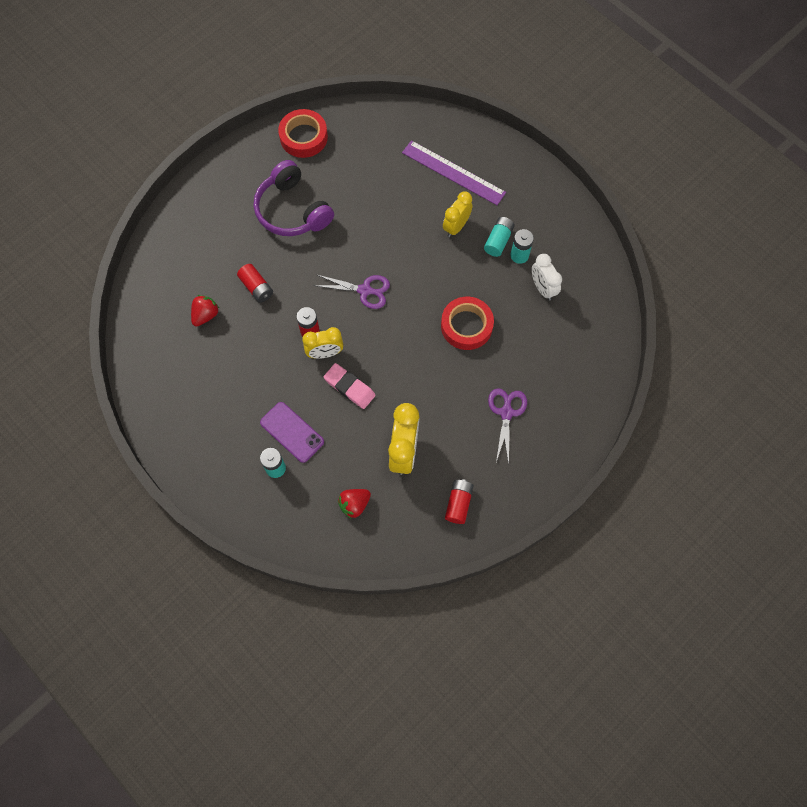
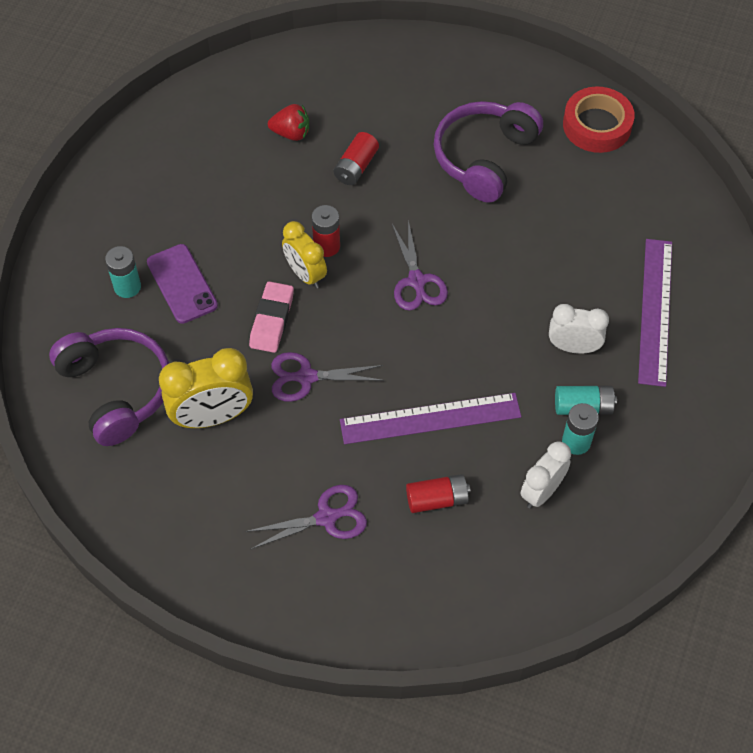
camera: 65 degrees right, 10 degrees down
(292, 432) = (182, 284): purple phone -> purple phone turned 45 degrees counterclockwise
(354, 504) = (116, 390): red strawberry -> purple headphones
(402, 384) = (306, 377): none -> purple scissors
(456, 227) = (573, 347): yellow clock -> white clock
(458, 503) = (169, 509): red battery -> red battery (437, 499)
(466, 326) = (430, 418): red tape -> purple ruler

